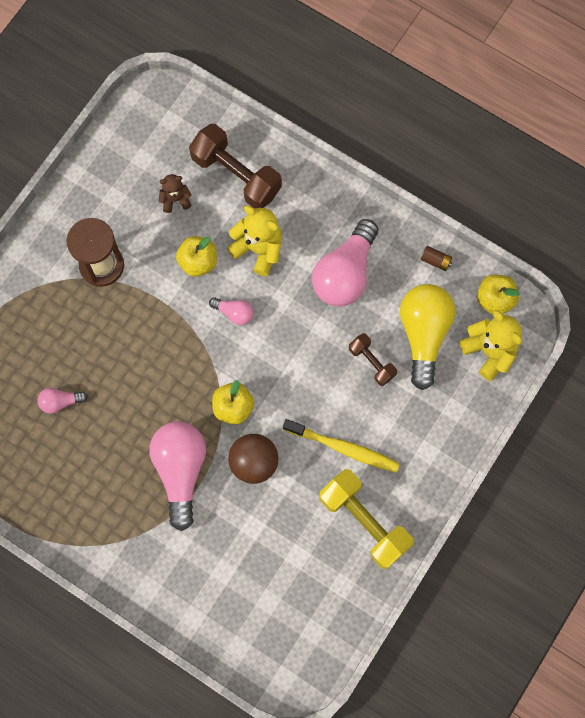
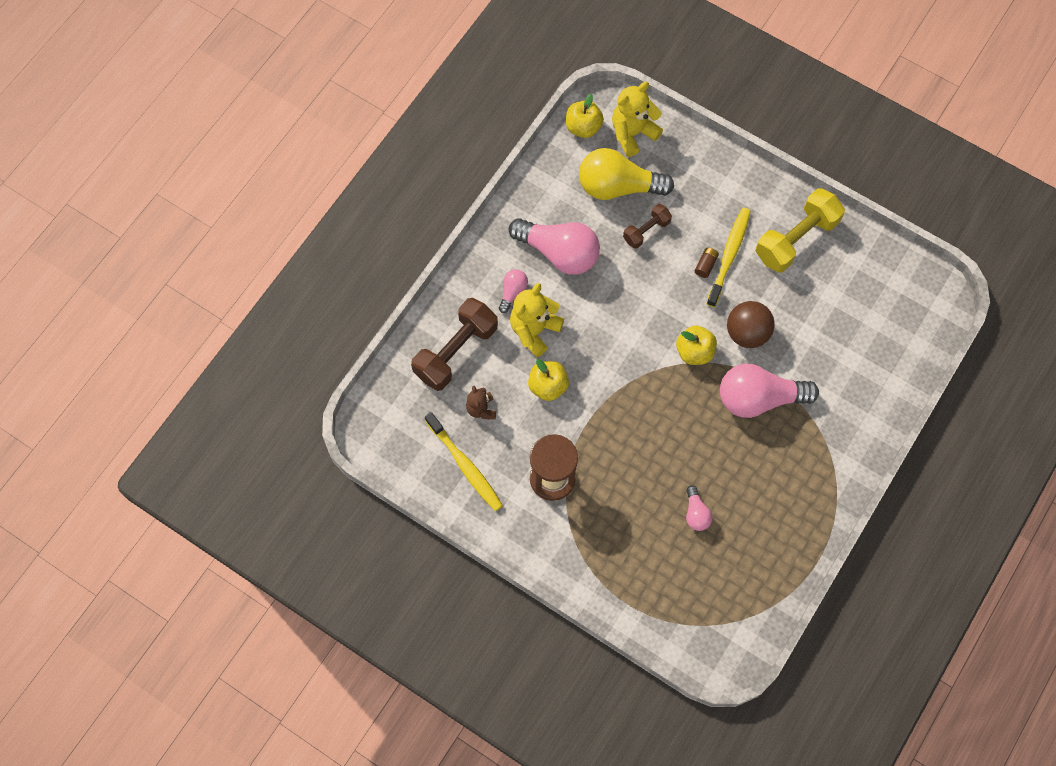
camera: 90 degrees left, 5 degrees down
(118, 185) = (465, 466): none -> yellow toothbrush
(234, 313) = (600, 352): pink light bulb -> pink light bulb (512, 292)
(435, 261) = (546, 175): brown battery -> brown battery (705, 265)

